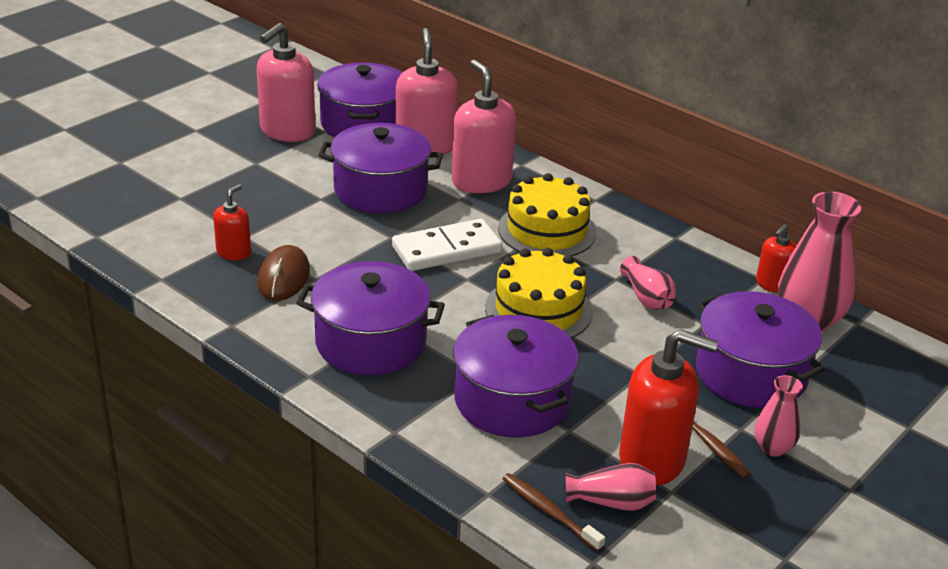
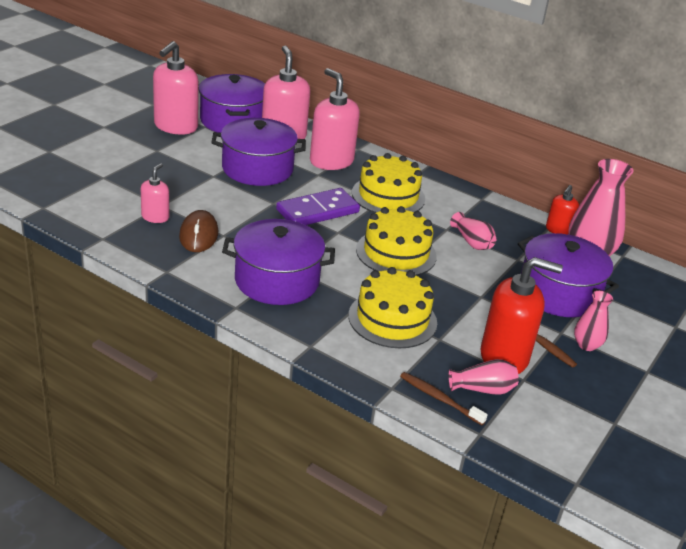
camera: 10 degrees left, 0 degrees up
(234, 252) = (155, 217): red soap dispenser -> pink soap dispenser
(447, 250) = (317, 211): white domino -> purple domino
(512, 400) = (392, 319): purple pot -> yellow cake

